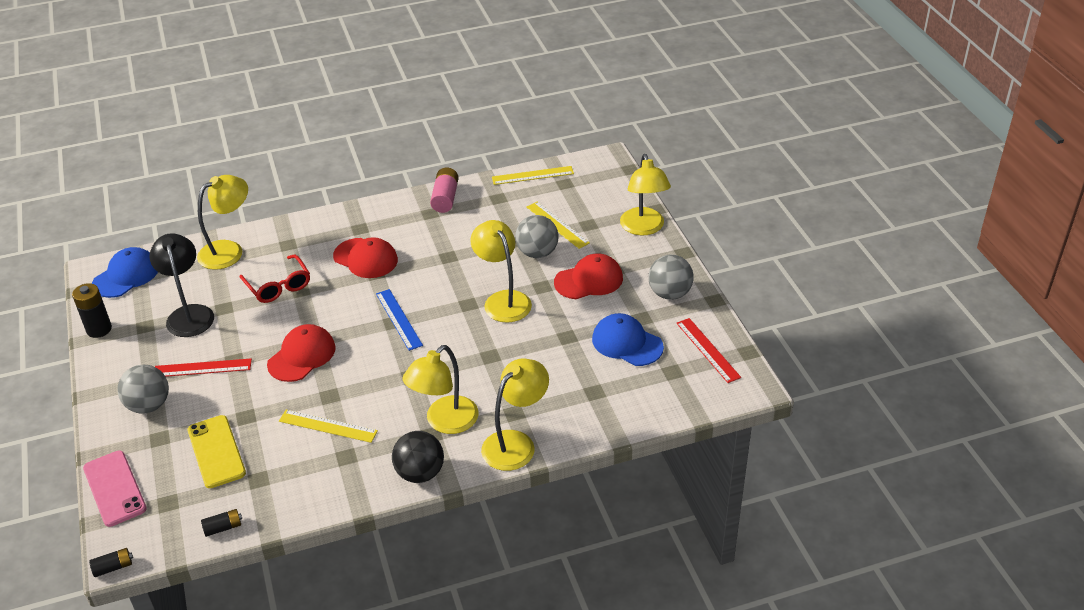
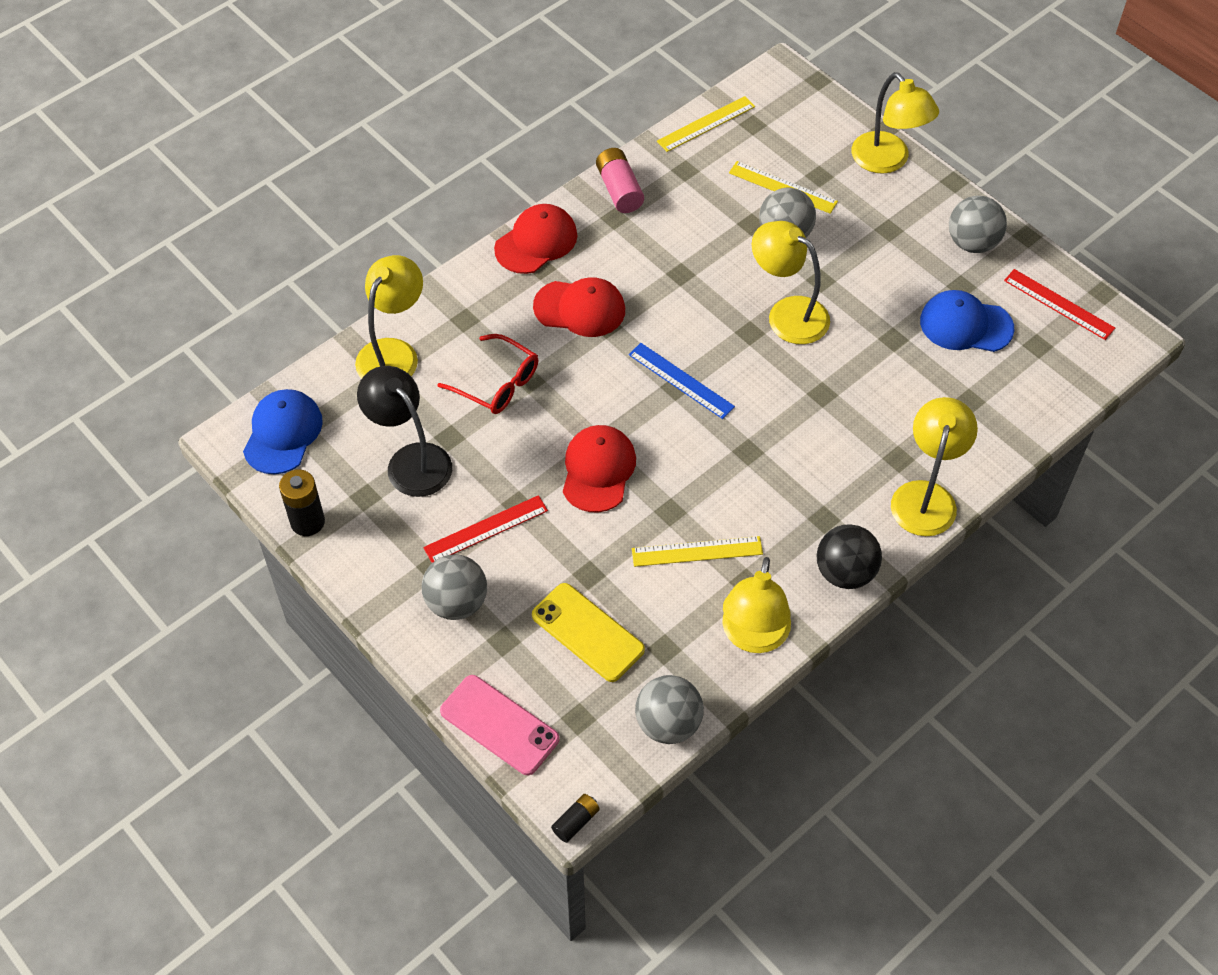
camera: 25 degrees left, 15 degrees up
(223, 527) = (668, 723): black battery -> grey ball
(445, 422) = (829, 498): yellow lamp -> yellow lamp (753, 637)
(589, 280) = (870, 254): red cap -> red cap (536, 242)

